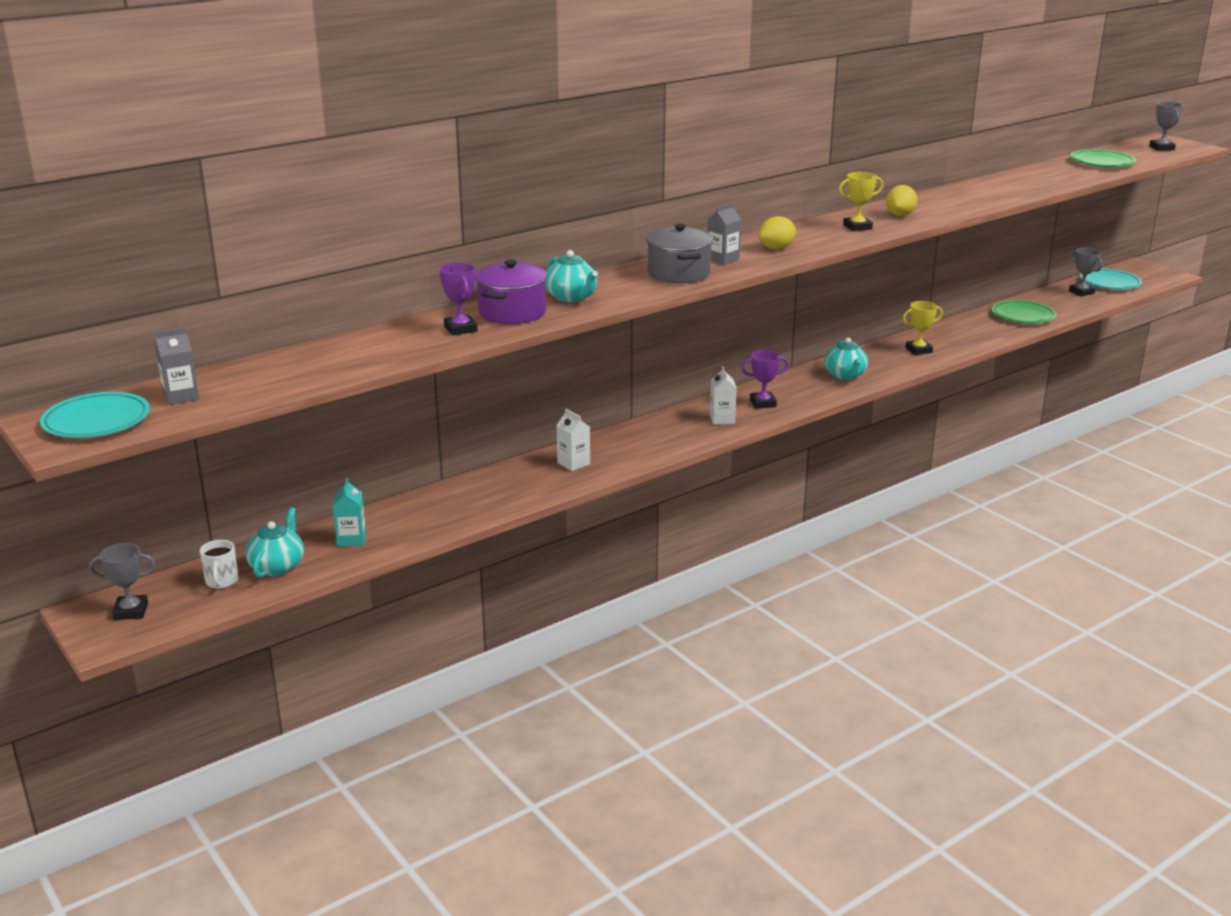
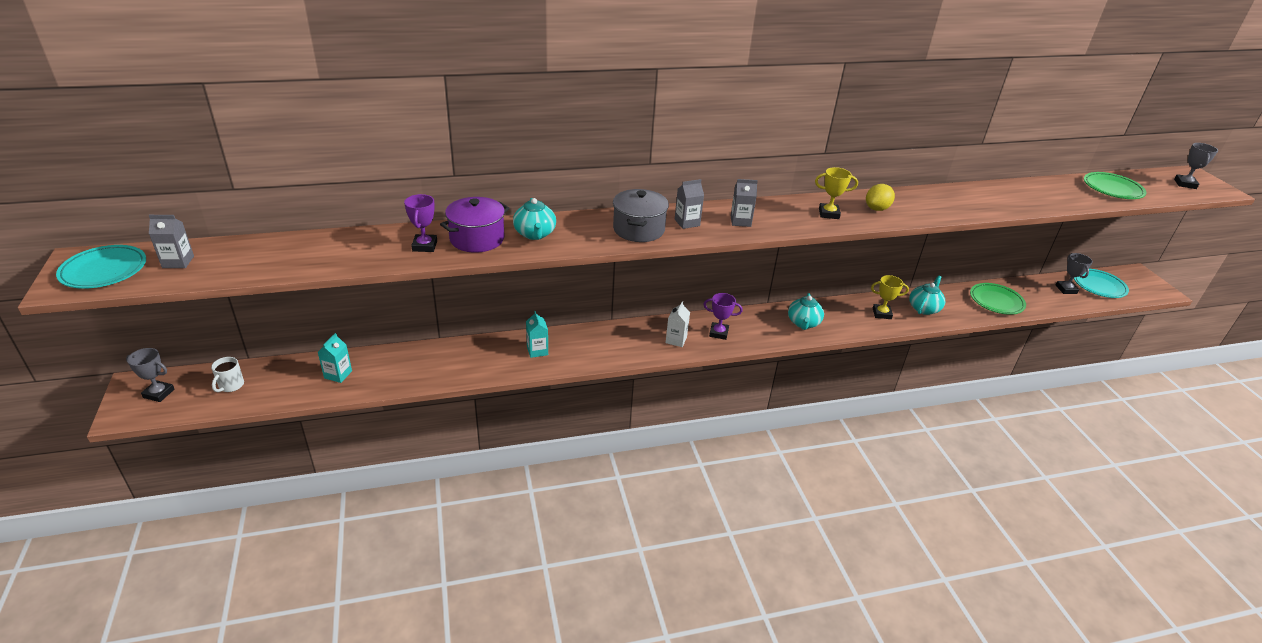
camera: 20 degrees right, 10 degrees up
(277, 566) = (274, 384): turquoise teapot -> turquoise teapot (924, 308)
(573, 463) = (537, 351): white carton -> turquoise carton
(776, 248) = (740, 221): yellow lemon -> grey carton

